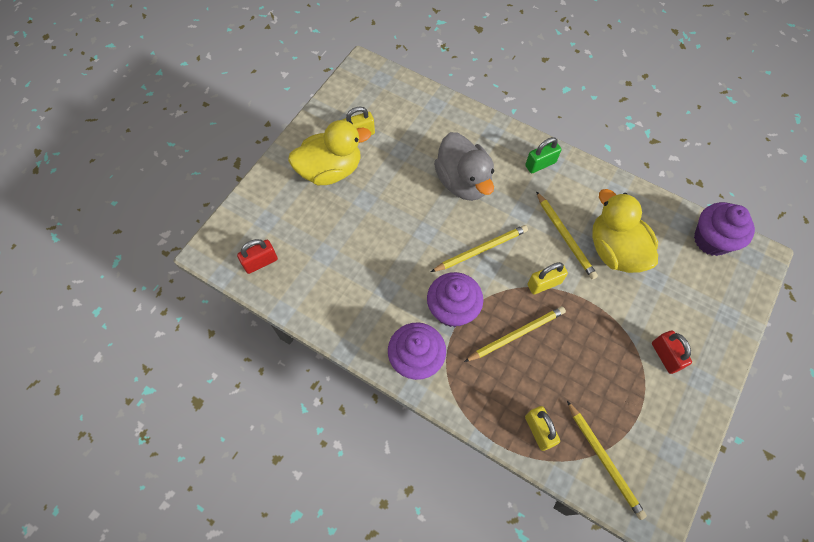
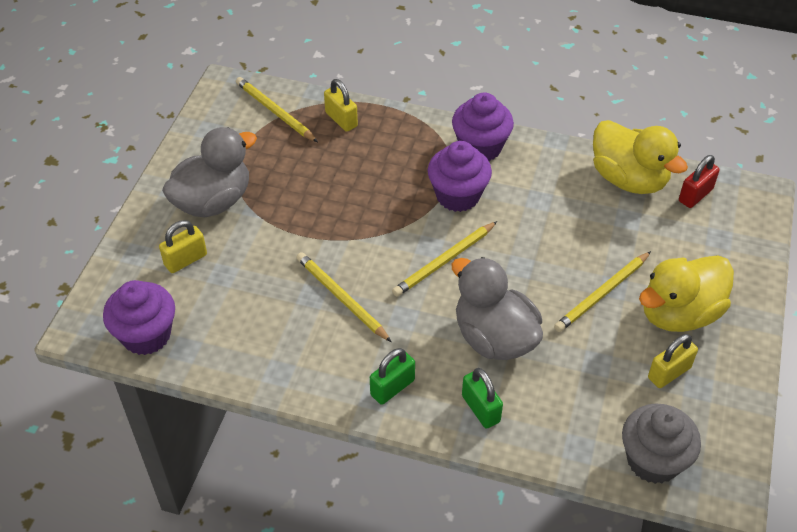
camera: 165 degrees right, 15 degrees down
(395, 89) = (653, 460): none -> grey cupcake
(487, 139) = (480, 409): none -> green padlock
(516, 334) = (380, 188): yellow pencil -> yellow pencil (602, 294)
(544, 284) = (359, 241): yellow padlock -> yellow padlock (185, 260)
(615, 250) = (275, 296): yellow duck -> yellow duck (629, 179)
(665, 356) = (213, 201): red padlock -> grey duck

